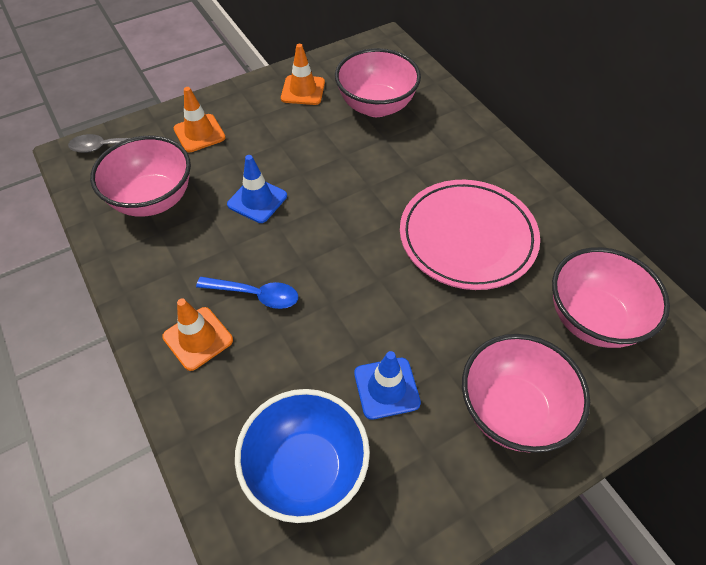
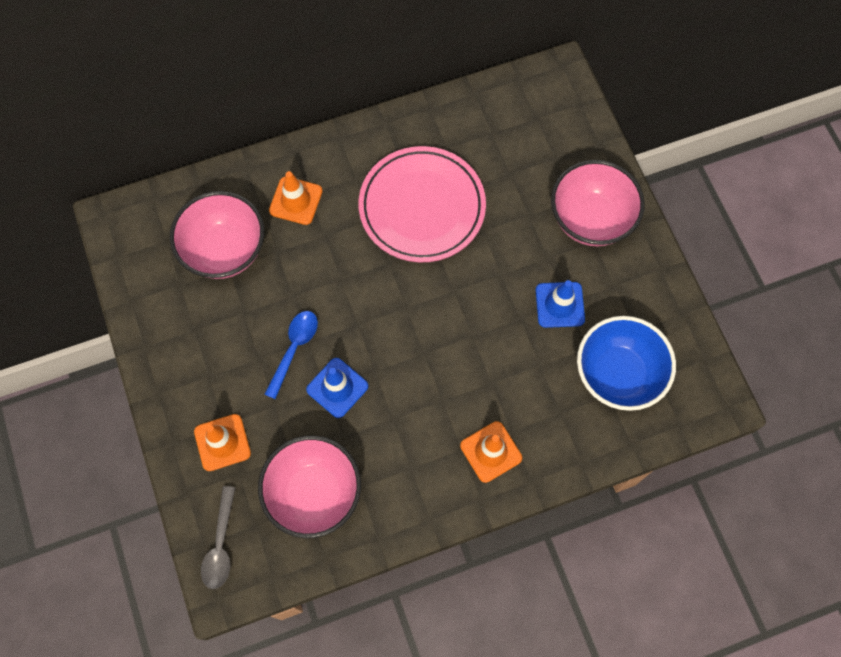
camera: 80 degrees left, 15 degrees up
(255, 295) = (453, 399): blue spoon -> blue spoon (294, 349)
(303, 90) = (177, 323): orange traffic cone -> orange traffic cone (296, 201)
(592, 319) = (521, 137): pink bowl -> none

